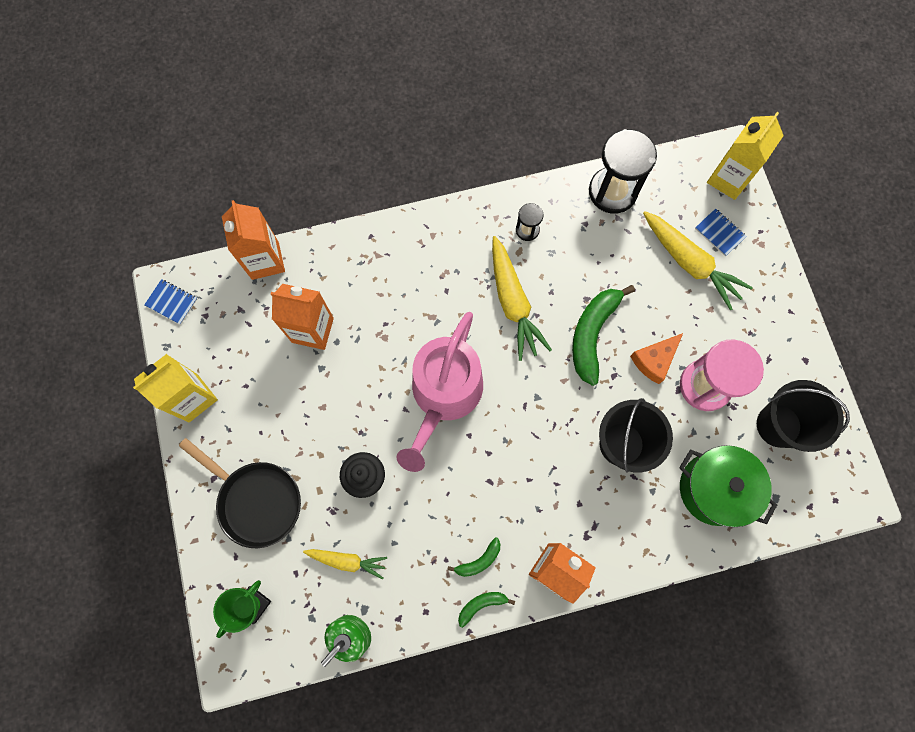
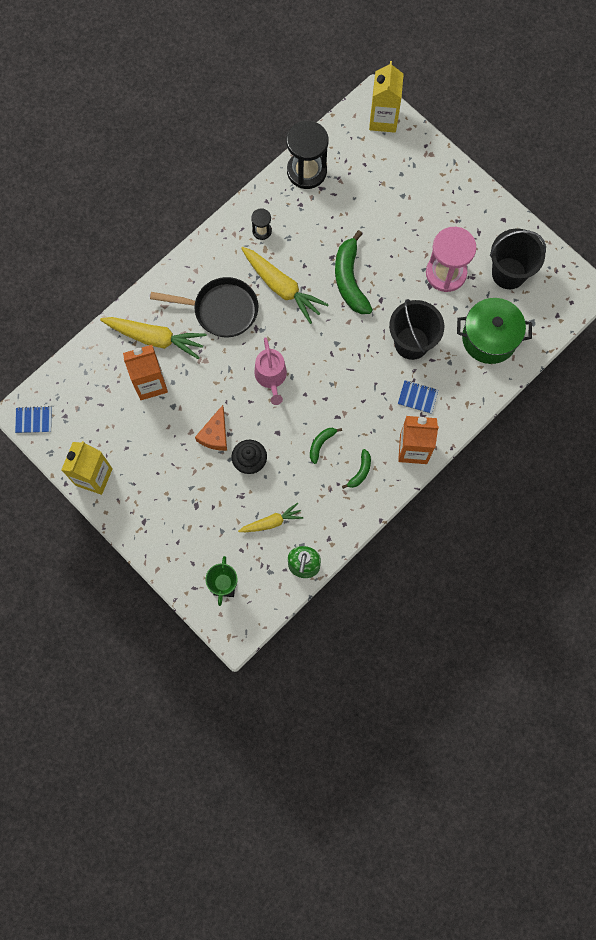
camera: 30 degrees left, 0 degrees up
(256, 500) = (183, 519): black pan -> black pan (221, 310)
(265, 260) = (84, 354): orange carton -> none
(444, 395) = (271, 377): pink watering can -> pink watering can, size x0.56
(481, 605) = (378, 498): green banana -> green banana (321, 444)
(654, 360) = (402, 274): orange cheese -> orange cheese (215, 434)
(689, 263) = (389, 194): yellow carrot -> yellow carrot (155, 338)
(719, 233) = (398, 161): blue notebook -> blue notebook (417, 397)

